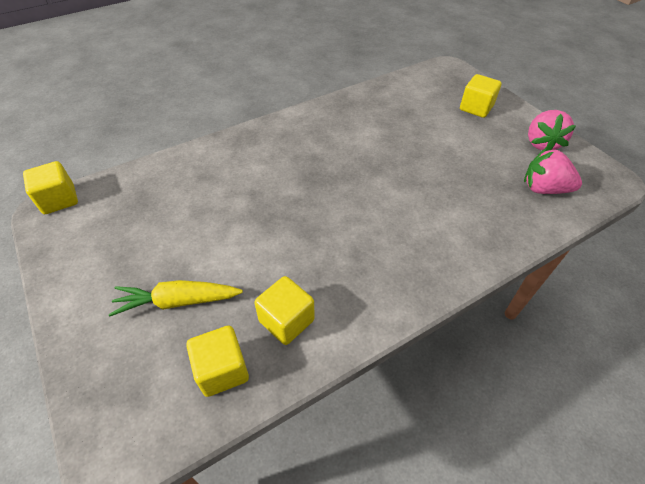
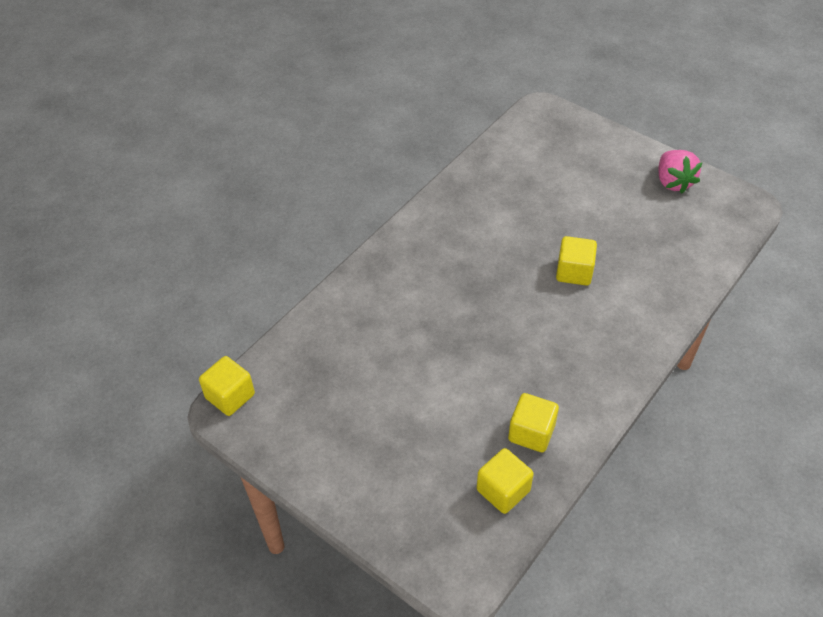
camera: 20 degrees left, 0 degrees up
(177, 301) = (425, 450): yellow carrot -> none
(476, 108) = (594, 156): yellow cube -> yellow cube (574, 272)
(544, 189) = (693, 233): pink strawberry -> none

